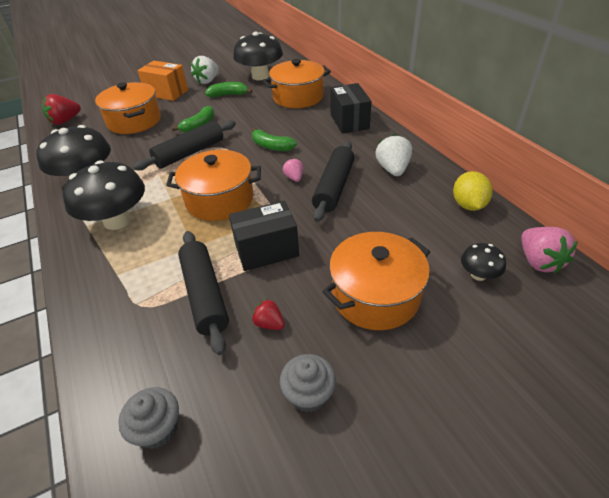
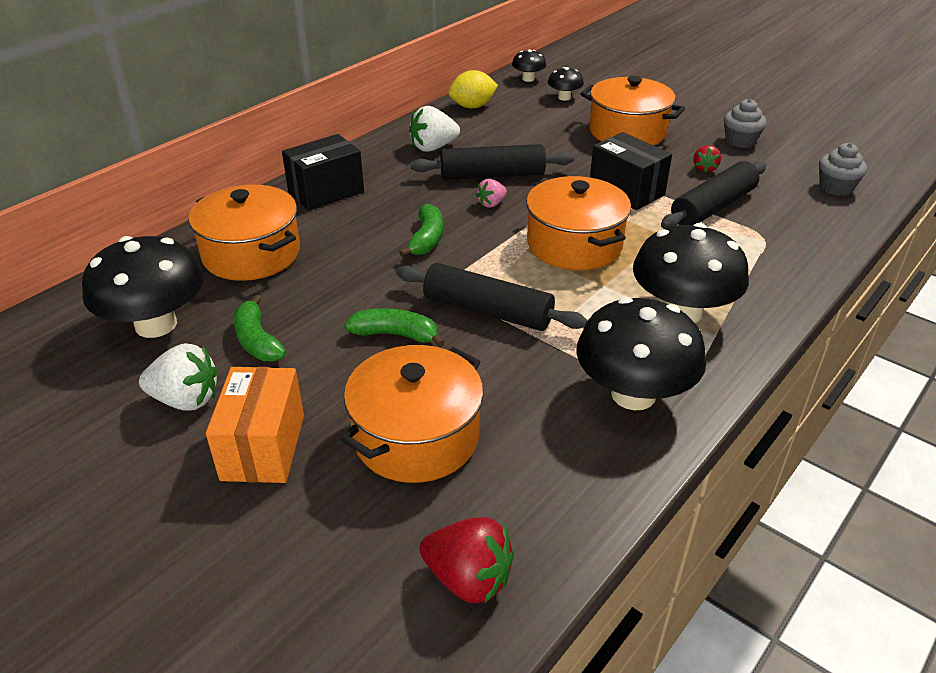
camera: 115 degrees left, 5 degrees down
(538, 261) = (528, 79): pink strawberry -> black mushroom

